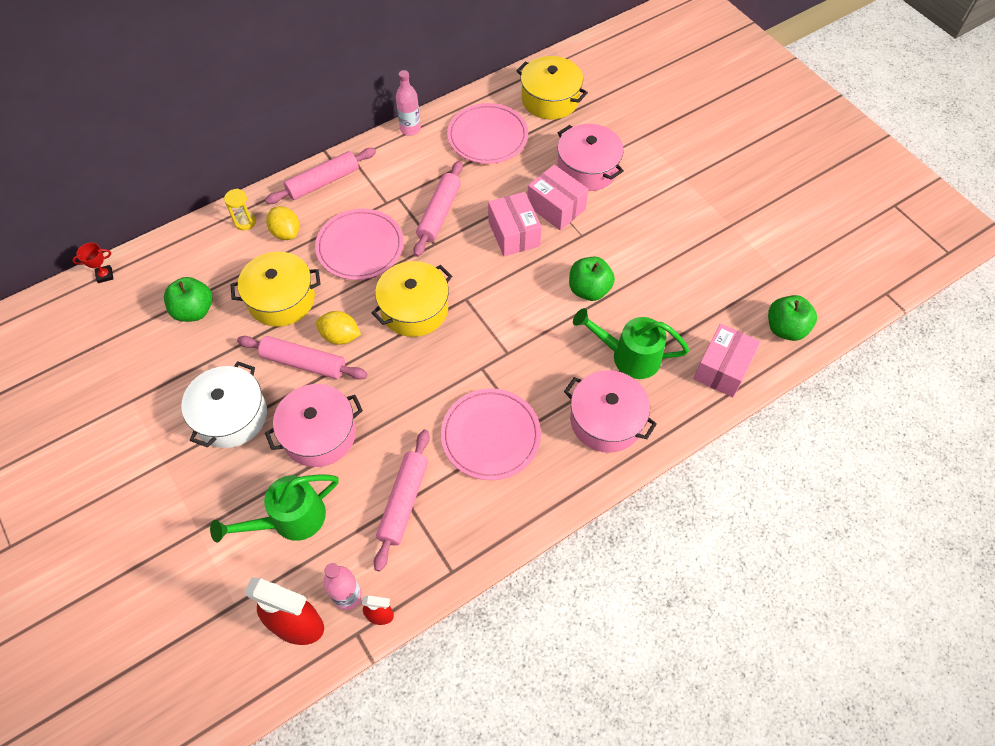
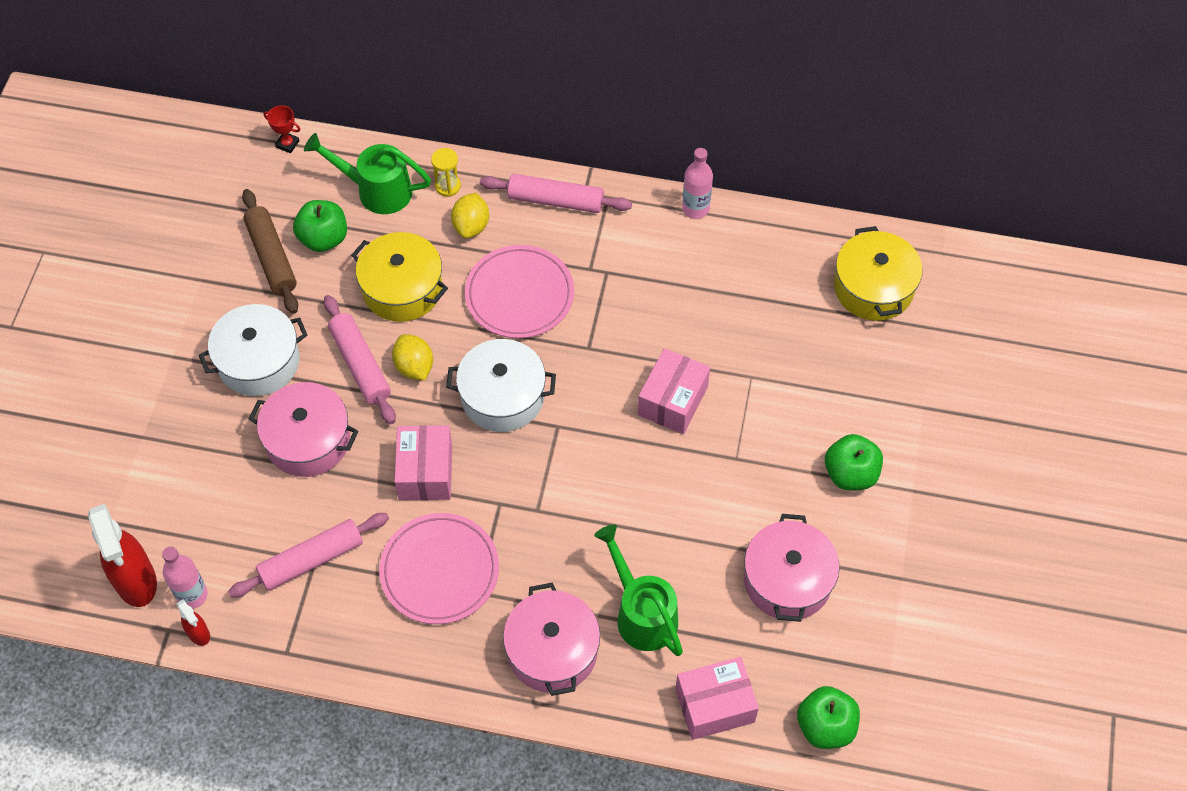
camera: 45 degrees right, 0 degrees up
(169, 348) = (272, 257): none -> brown rolling pin
(290, 519) = (214, 492): green watering can -> green watering can (376, 190)
(414, 309) = (502, 396): yellow pot -> white pot
(439, 213) = (626, 321): pink rolling pin -> none
(487, 137) = (762, 278): pink plate -> none
(556, 207) = (744, 408): pink box -> pink box (425, 472)
(587, 169) = (823, 394): pink pot -> pink pot (787, 580)
(589, 290) = (679, 517): green apple -> green apple (850, 474)

